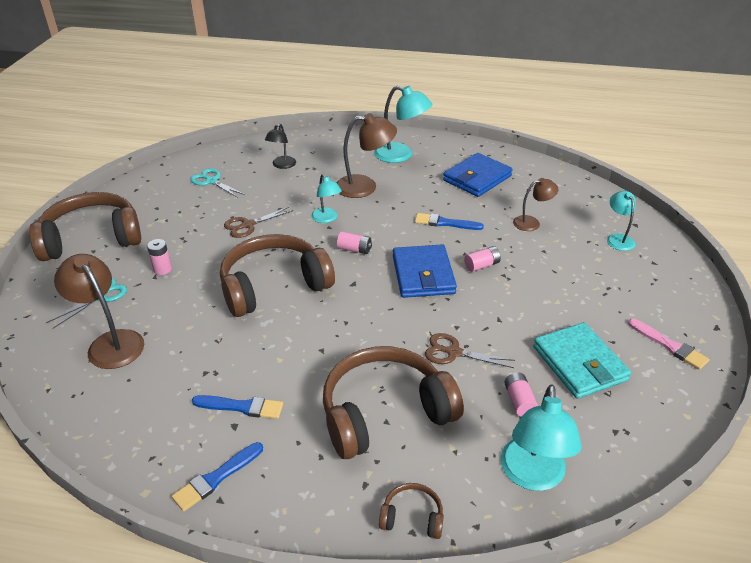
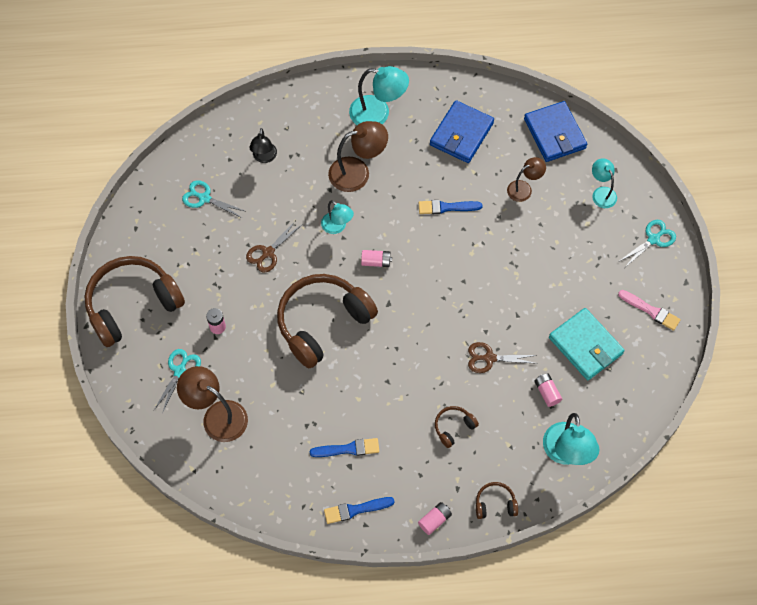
camera: 15 degrees left, 25 degrees up
(216, 478) = (355, 510): blue brush -> blue brush turned 45 degrees clockwise
(385, 413) = (453, 427): brown headphones -> brown headphones, size x0.42
(423, 275) = (444, 279): blue wallet -> blue wallet (554, 134)
(482, 265) = (491, 255): pink battery -> pink battery (434, 520)
(676, 284) = (653, 239): none -> turquoise scissors

